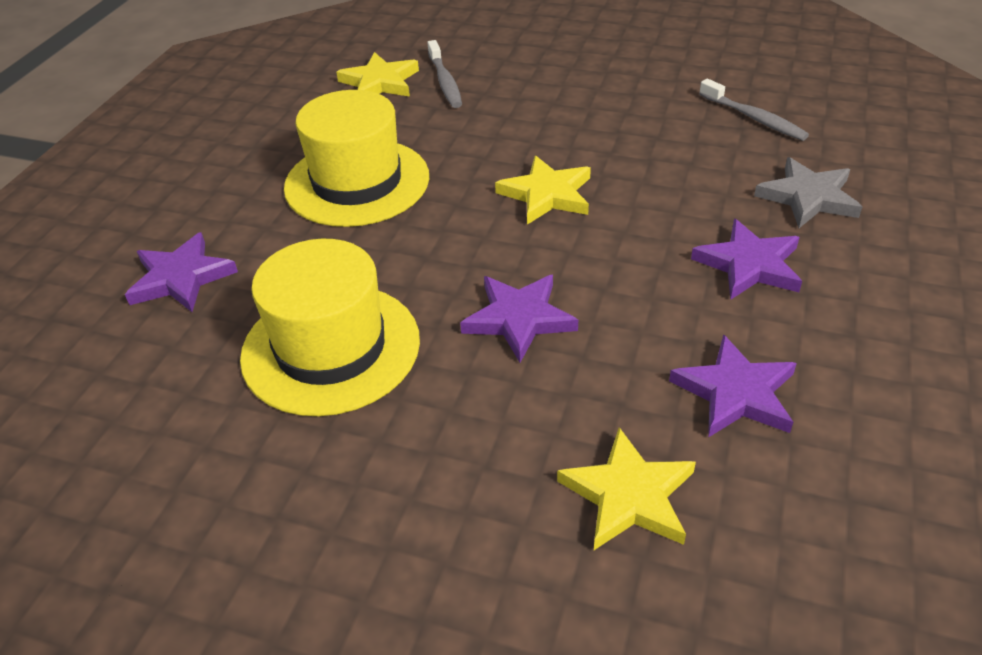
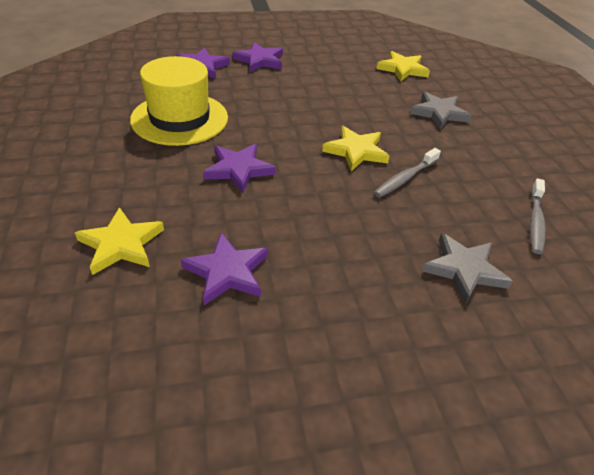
camera: 55 degrees right, 0 degrees up
(357, 182) = (309, 88): yellow hat -> none
(445, 82) = (427, 88): grey toothbrush -> grey toothbrush (405, 178)
(509, 96) = (439, 113): none -> grey star
(749, 265) = (359, 253): purple star -> purple star (260, 60)

